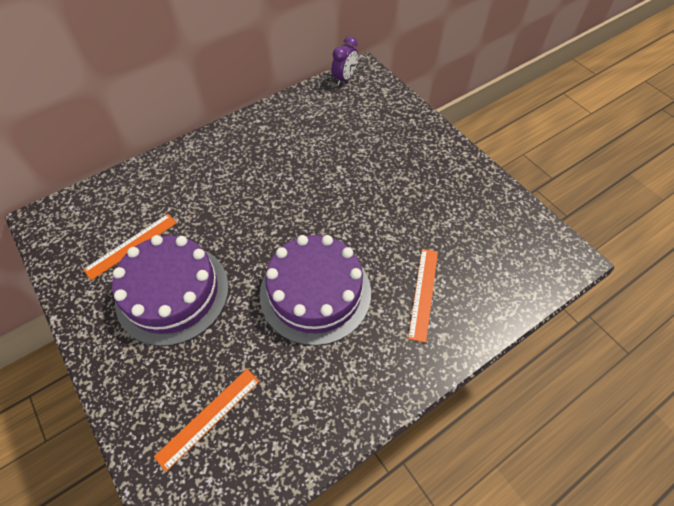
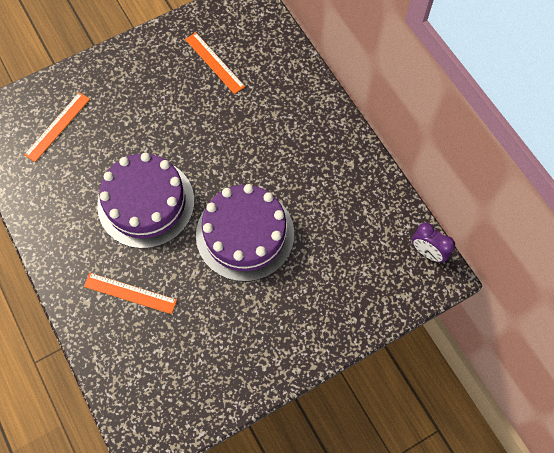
camera: 95 degrees right, 10 degrees up
(172, 293) = (163, 96): purple cake -> purple cake (245, 234)
(209, 417) = (57, 126): orange ruler -> orange ruler turned 75 degrees clockwise

